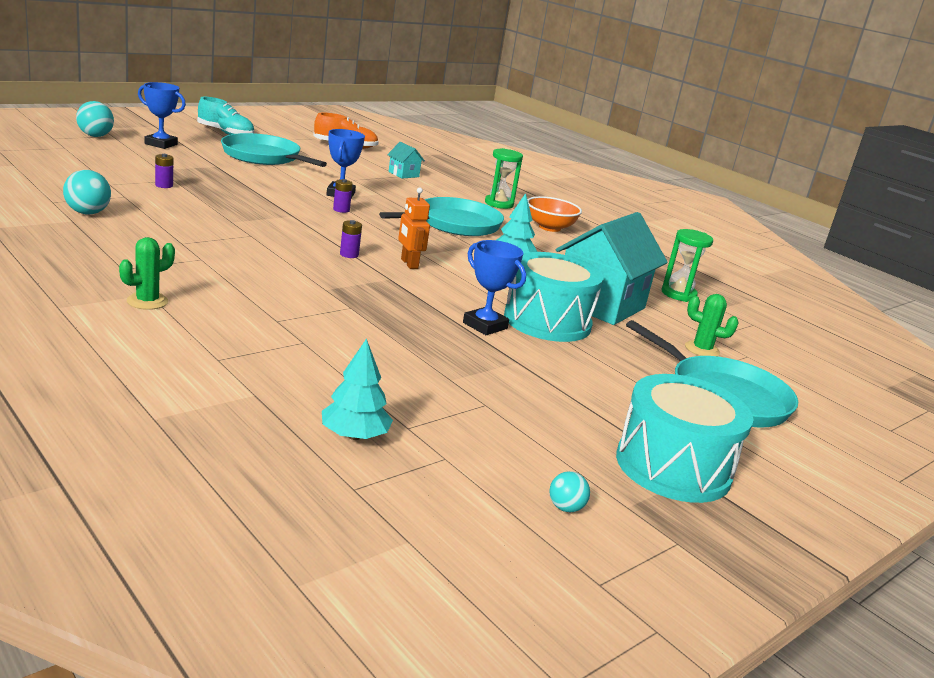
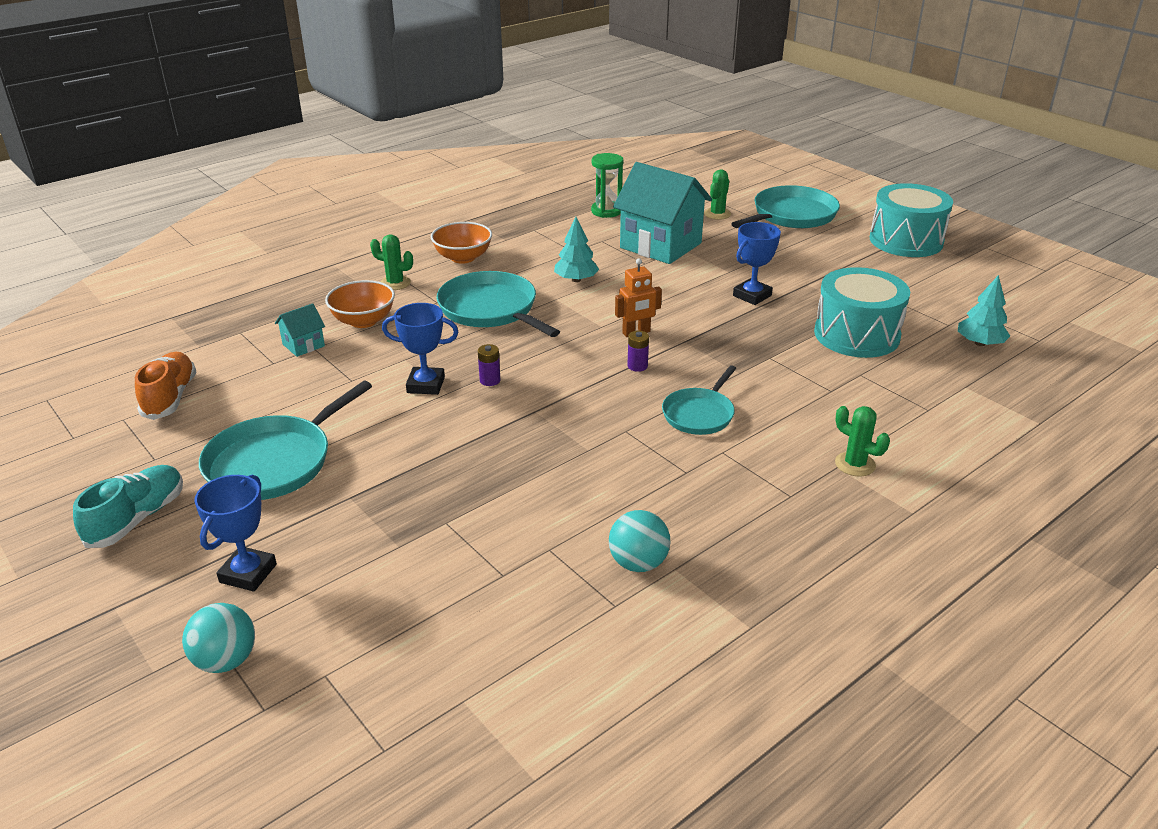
camera: 85 degrees left, 10 degrees up
(164, 185) = (478, 526): purple battery -> none
(262, 262) = (699, 414): none -> turquoise pan
(437, 190) = (363, 321): none -> orange bowl
(499, 204) = (395, 283): green hourglass -> green cactus
(547, 321) = (718, 269): turquoise drum -> turquoise drum (856, 335)
(565, 508) = (986, 275): turquoise ball -> none

